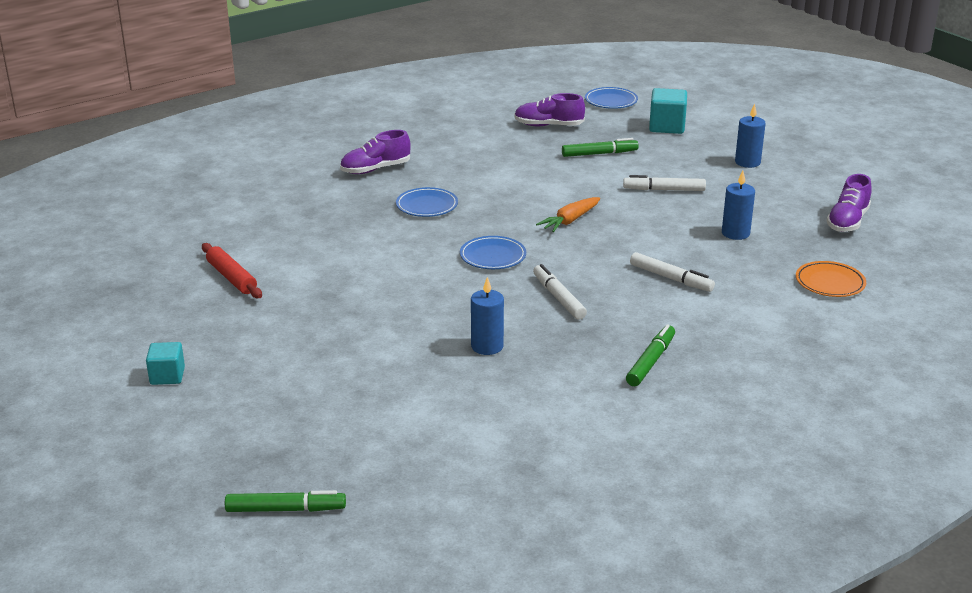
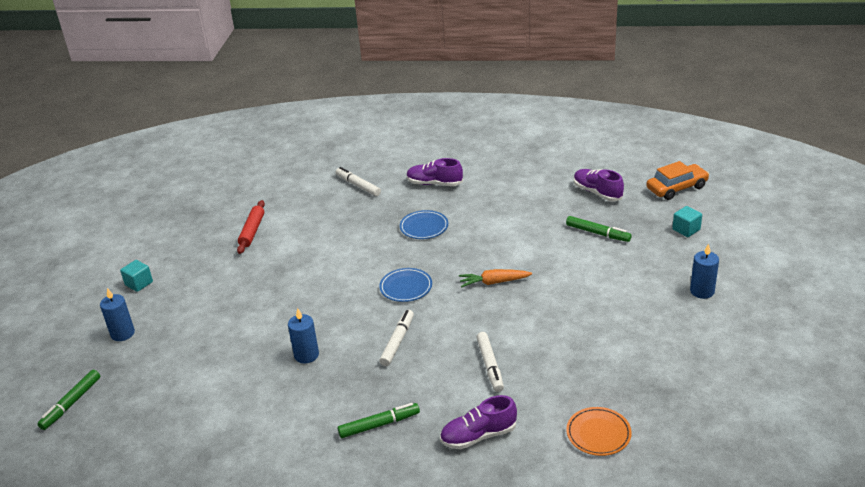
camera: 45 degrees right, 5 degrees up
(286, 509) = (71, 403): green marker -> green marker turned 75 degrees clockwise
(611, 101) = (677, 188): blue plate -> orange car
(664, 190) = (598, 287): white marker -> white marker (358, 185)
(667, 127) = (686, 229): turquoise cube -> turquoise cube, size x0.65
(735, 233) = (593, 351): blue candle -> blue candle (122, 333)
(847, 221) = (701, 386): purple shoe -> purple shoe (478, 436)

